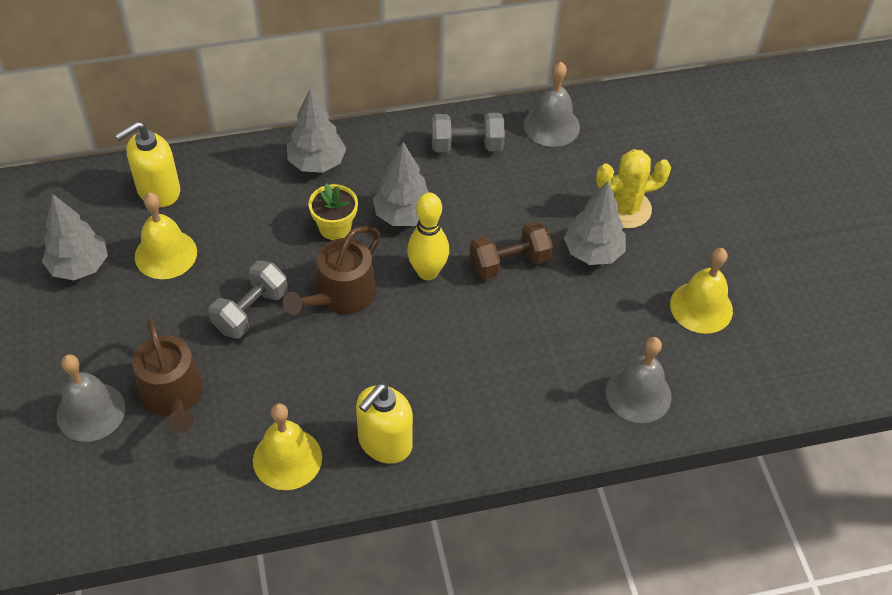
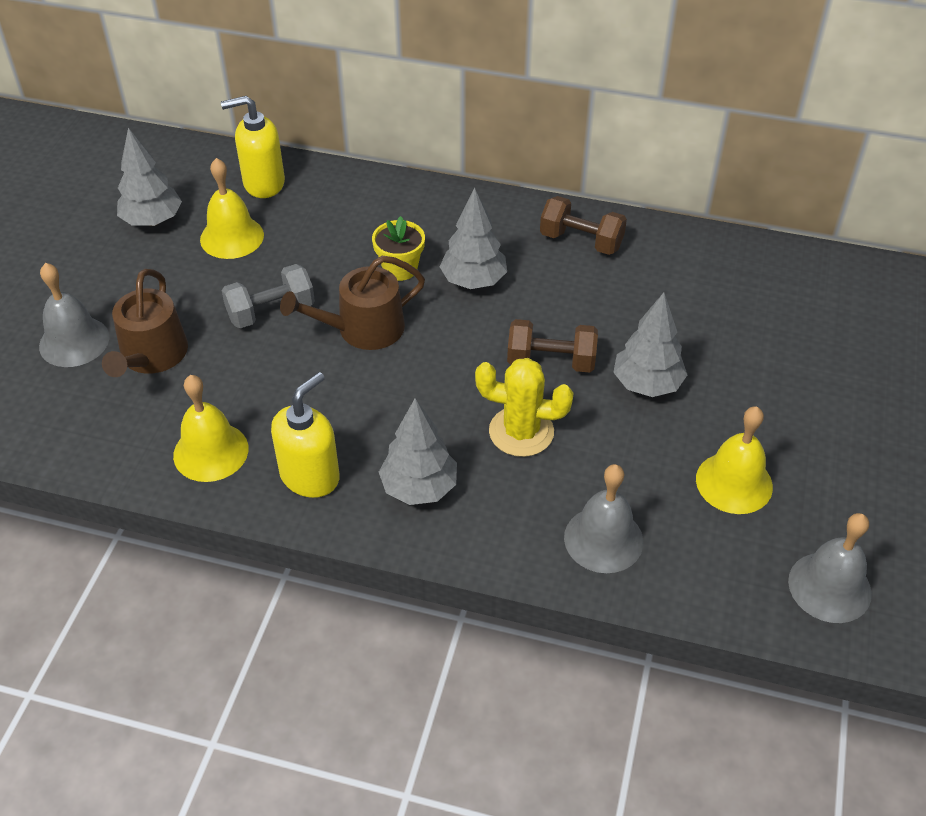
camera: 30 degrees right, 5 degrees down
(317, 163) = (423, 208): grey tree -> grey tree (419, 488)
(384, 443) = (310, 476): yellow soap dispenser -> yellow soap dispenser turned 150 degrees clockwise
(427, 272) = (461, 340): yellow bowling pin -> none
(466, 145) = (581, 241): grey dumbbell -> brown dumbbell
(551, 125) = (683, 252): grey bell -> grey bell (829, 587)
(625, 208) = (711, 356): yellow cactus -> yellow cactus (521, 432)

